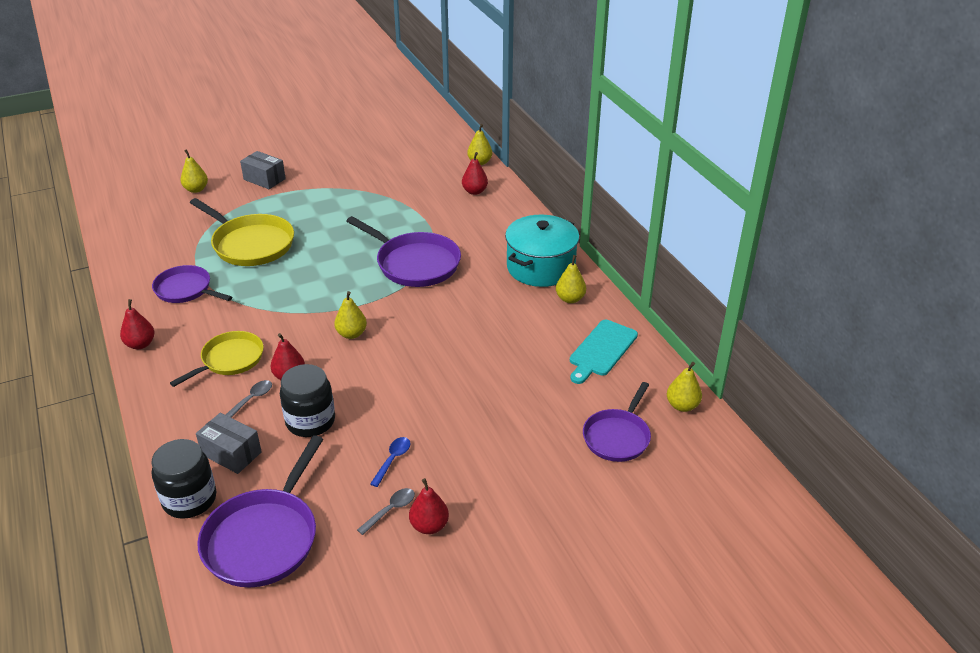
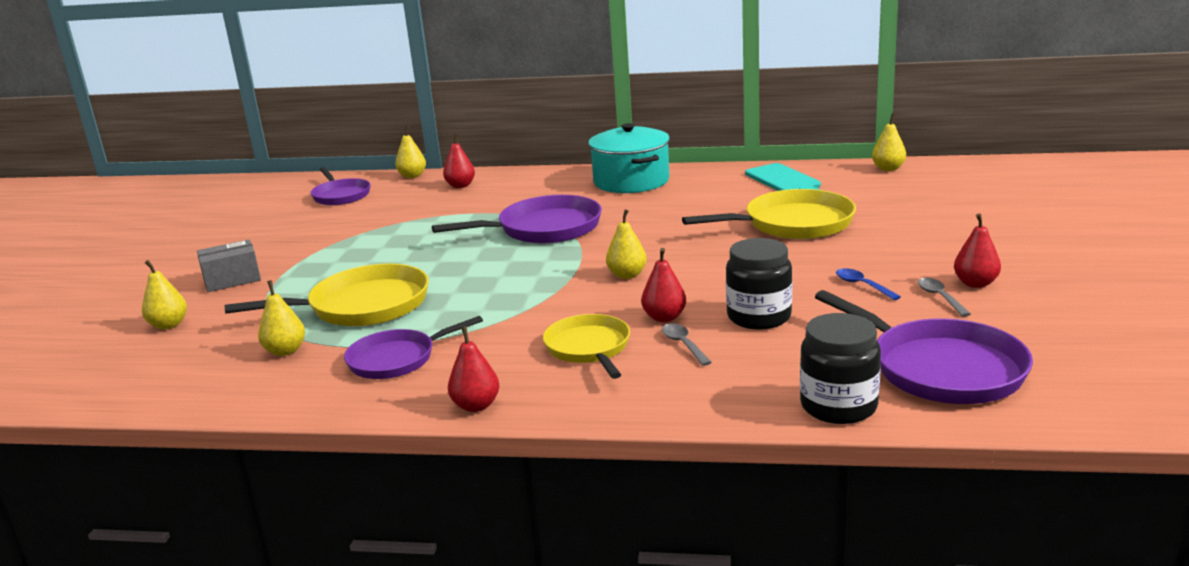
camera: 55 degrees left, 15 degrees down
(231, 453) = (773, 369): grey box -> none
(500, 385) = (793, 224): none -> yellow pan
(570, 299) = (695, 179): yellow pear -> yellow pear (285, 351)
(617, 437) = (908, 195): purple pan -> purple pan (341, 195)

